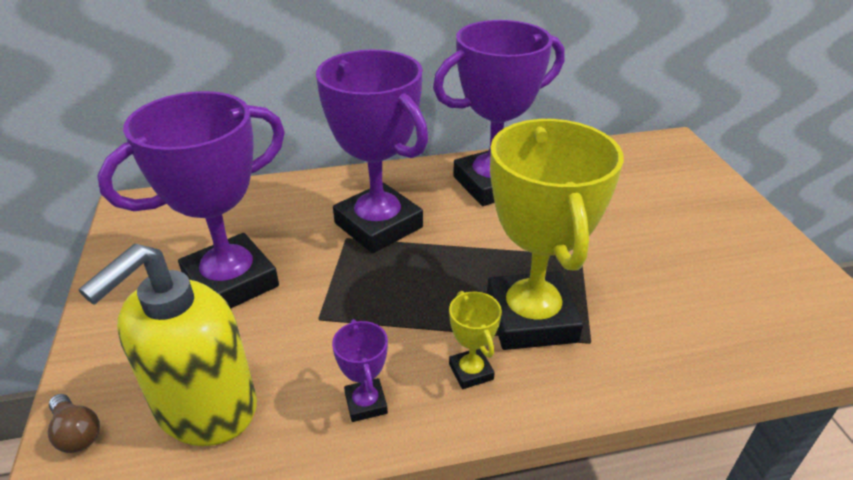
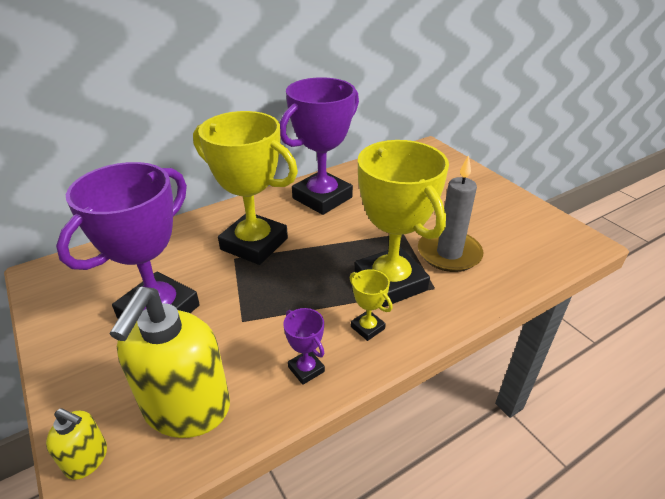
camera: 20 degrees left, 0 degrees up
(77, 433) = (87, 459): brown light bulb -> yellow soap dispenser
(378, 225) = (254, 244): purple trophy -> yellow trophy
(635, 299) = (449, 253): none -> grey candle

